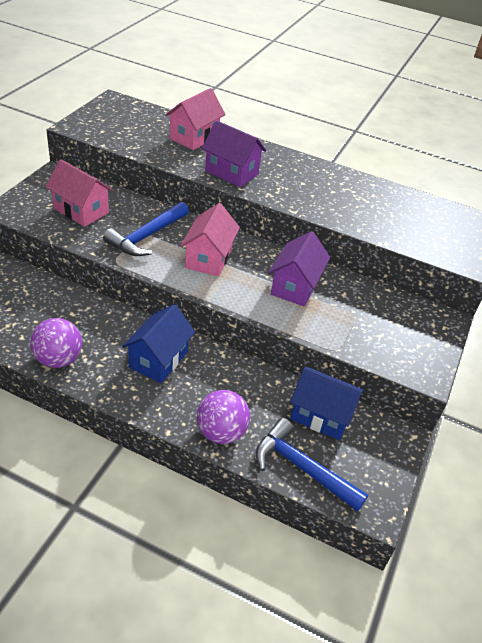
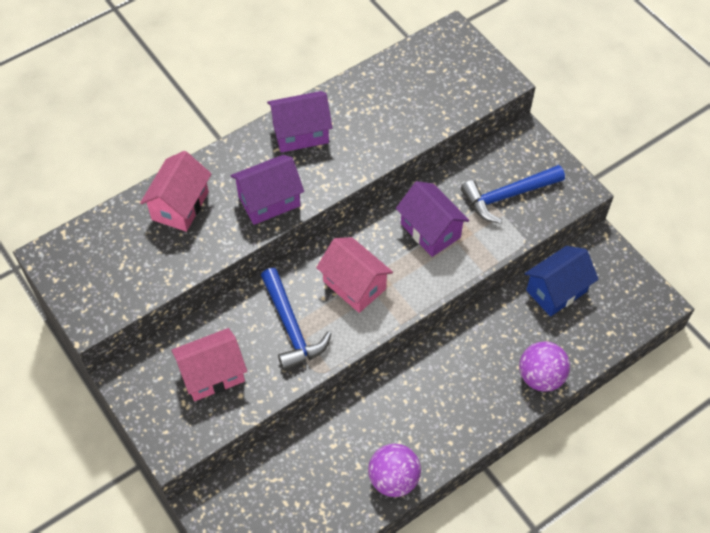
camera: 55 degrees left, 15 degrees up
(158, 359) = (434, 391): blue house -> none
(194, 137) = (180, 206): pink house -> pink house turned 45 degrees clockwise
(302, 468) = (602, 333): blue hammer -> blue hammer (508, 196)
(304, 171) = (300, 133): none -> purple house

